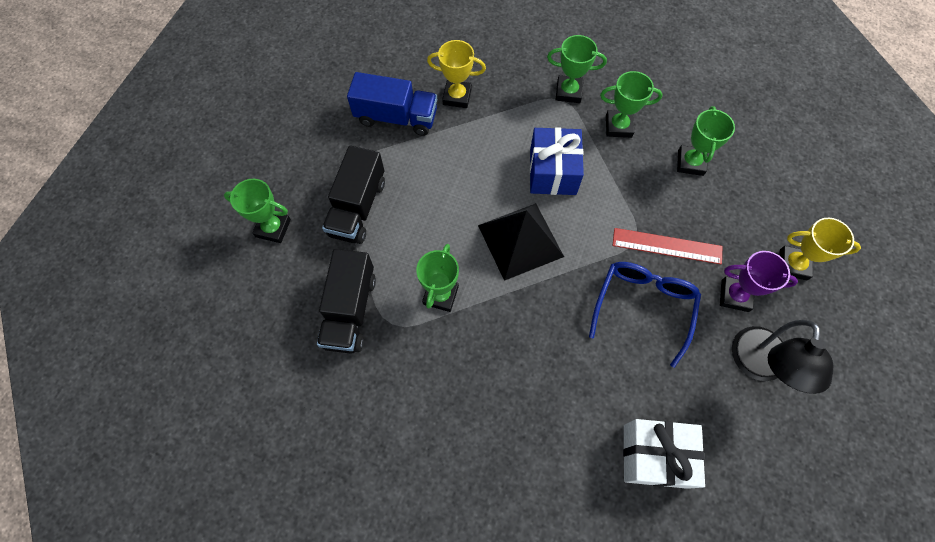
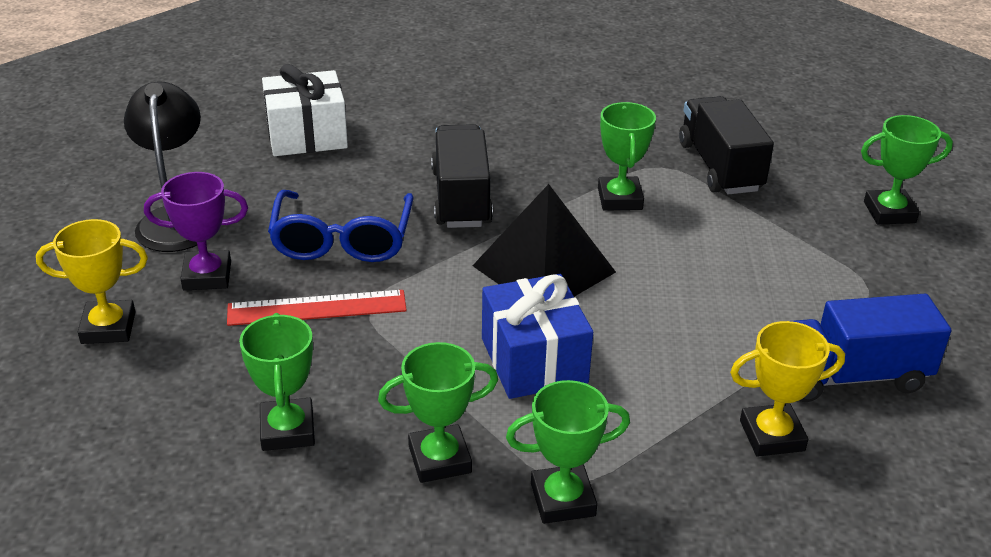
camera: 160 degrees right, 30 degrees down
(357, 208) = (800, 254): black truck -> black truck (461, 198)

